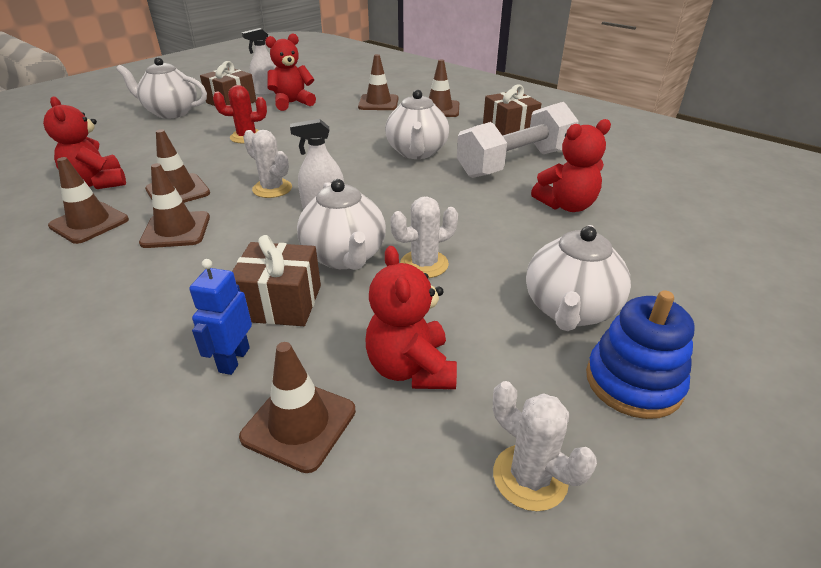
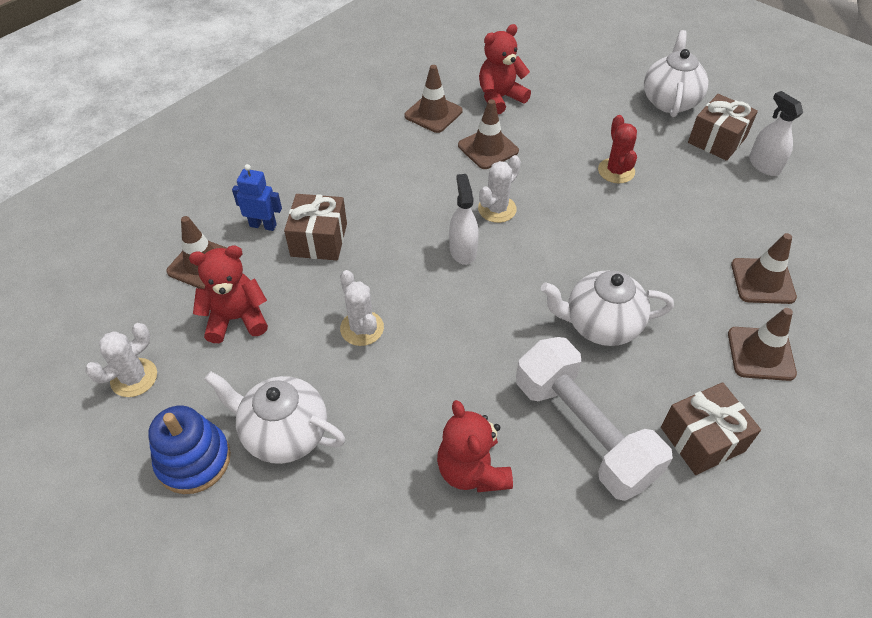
camera: 90 degrees right, 15 degrees up
(176, 230) = (422, 162): brown traffic cone -> none
(292, 103) = (732, 193): red teddy bear -> none
(344, 257) = (377, 272): white teapot -> none

